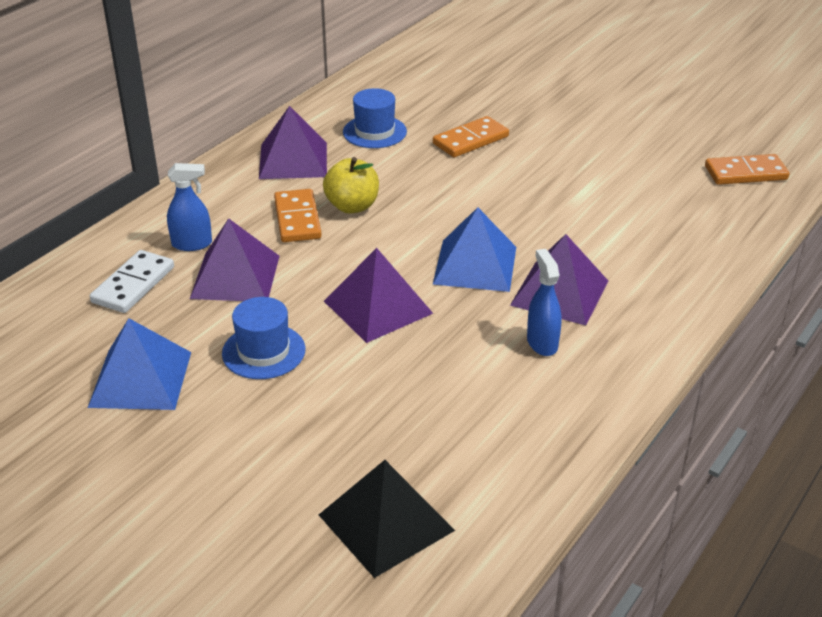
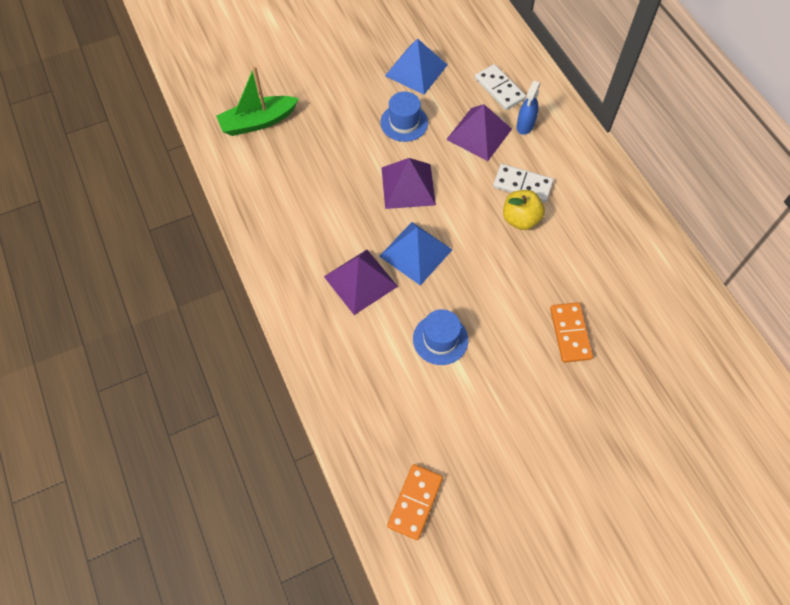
camera: 120 degrees right, 25 degrees up
(293, 160) = (599, 211): purple pyramid -> none
(297, 219) = (522, 185): orange domino -> white domino
(374, 132) = (615, 277): blue hat -> blue hat (440, 339)
(386, 522) = (258, 122): black pyramid -> green boat
(542, 343) = (324, 246): blue spray bottle -> none

